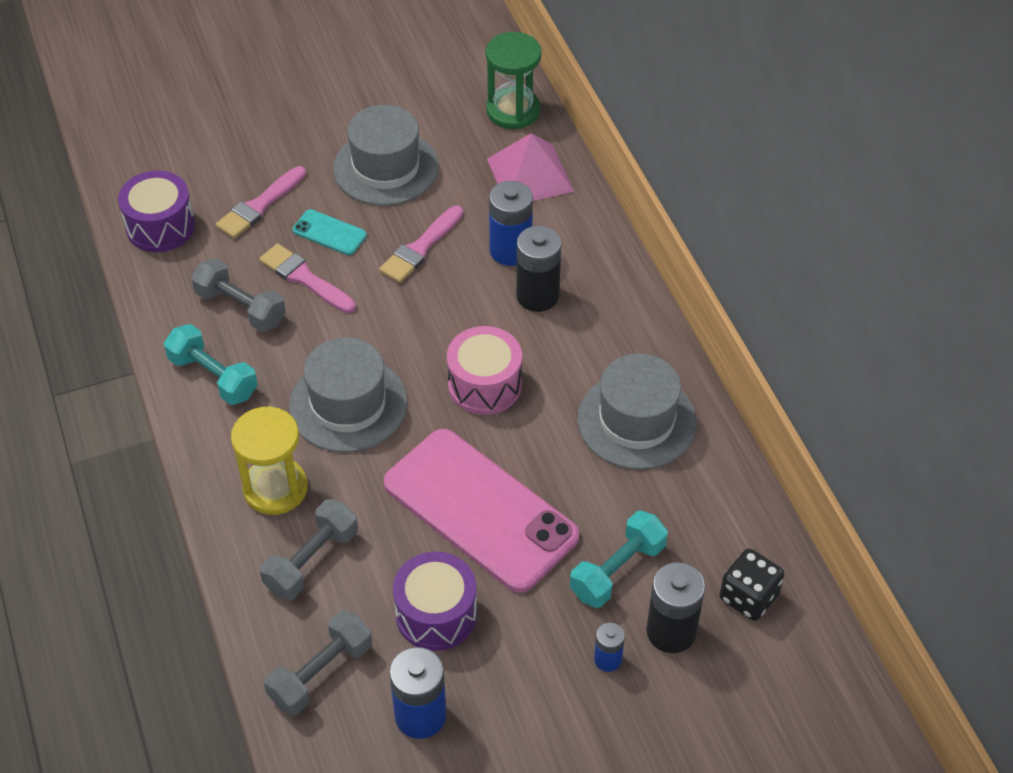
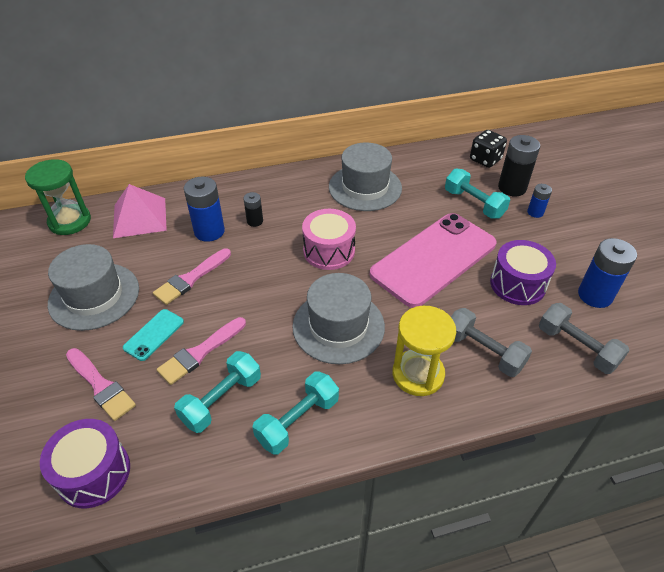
camera: 85 degrees left, 5 degrees down
(240, 308) = (221, 400): grey dumbbell -> turquoise dumbbell
(420, 248) = (191, 278): pink brush -> pink brush turned 90 degrees clockwise
(537, 295) = (255, 221): black battery -> black battery, size x0.55

